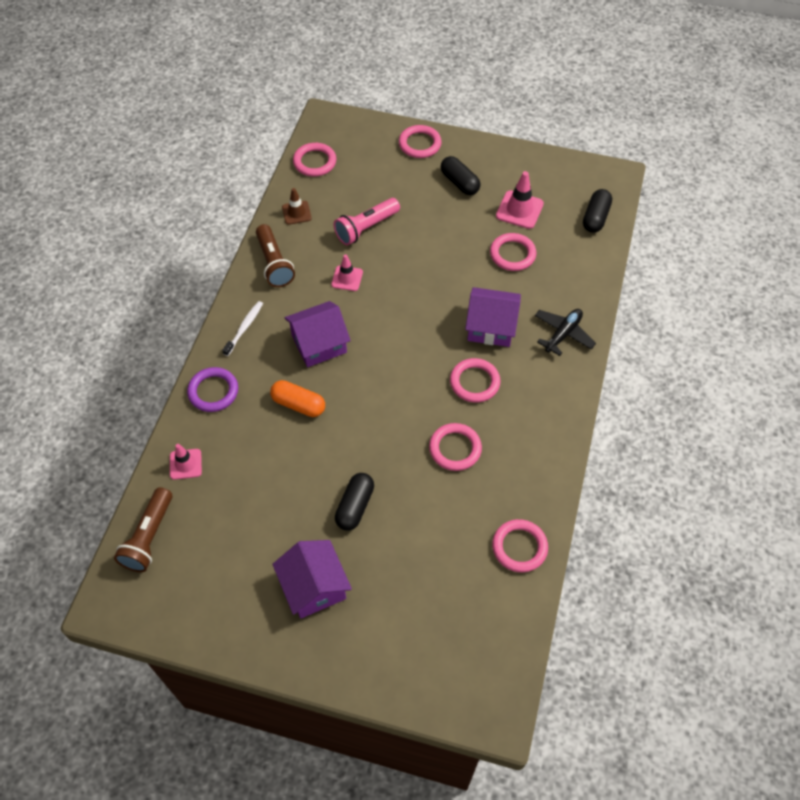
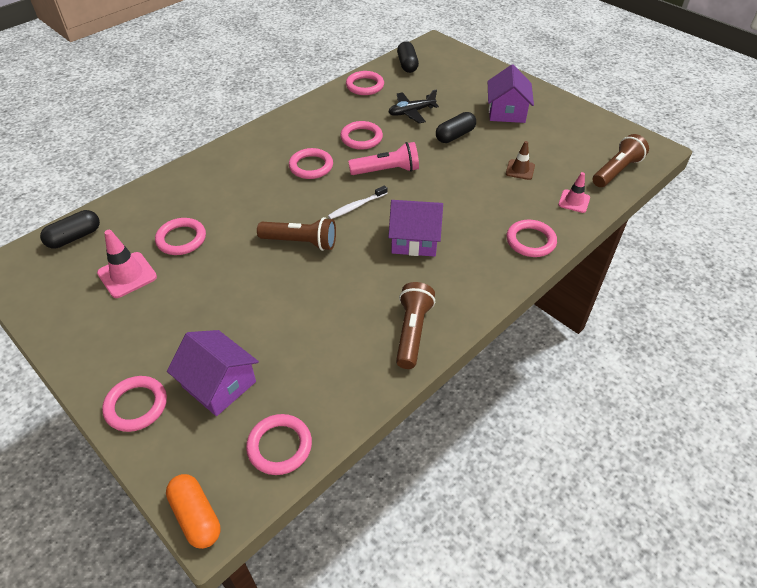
camera: 150 degrees left, 10 degrees down
(213, 391) = (530, 241): purple ring -> pink ring
(244, 328) = (477, 281): white toothbrush -> white toothbrush (356, 206)
(296, 213) = (350, 382): brown traffic cone -> brown traffic cone (520, 170)
(298, 404) = (460, 204): orange capsule -> orange capsule (196, 516)
(347, 278) = (348, 284): pink traffic cone -> none
(366, 228) = (289, 326): pink flashlight -> pink flashlight (386, 170)
(414, 296) = (301, 242): none -> brown flashlight
(459, 183) = (148, 331): black capsule -> black capsule (407, 65)
(491, 327) = (261, 194): purple house -> purple house (219, 384)
(563, 334) = (213, 168): black plane -> black plane (411, 112)

